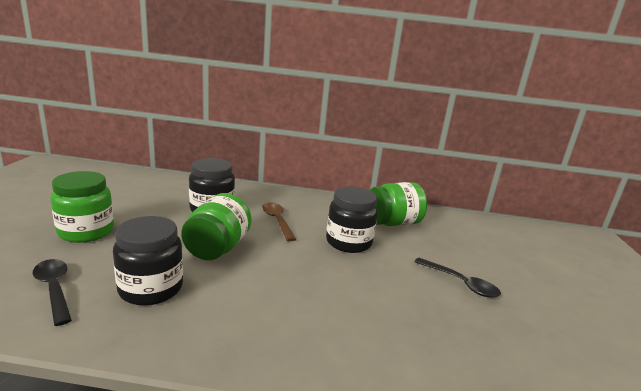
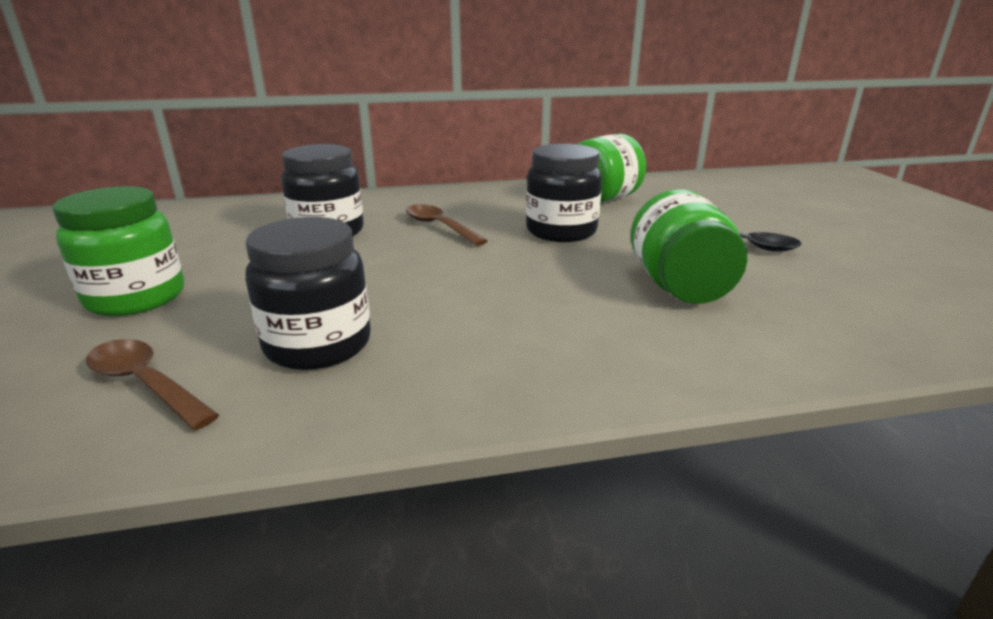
camera: 15 degrees left, 5 degrees up
(54, 289) = (145, 384): black spoon -> brown spoon
(217, 248) = (379, 275): green jar -> green jar (679, 286)

